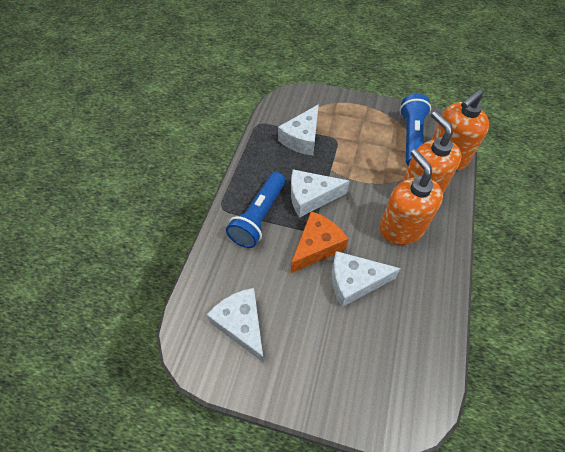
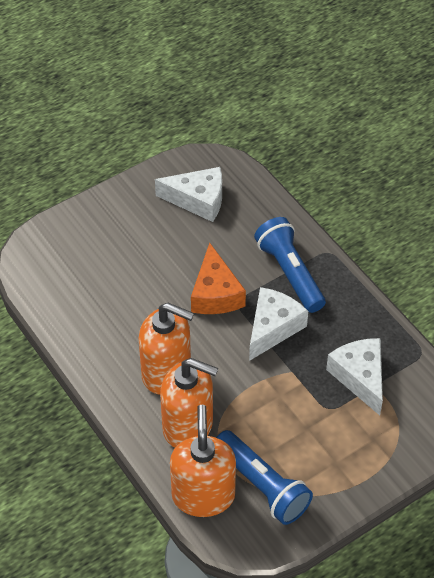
camera: 130 degrees right, 5 degrees down
(354, 282) = (155, 295): white cheese -> none

